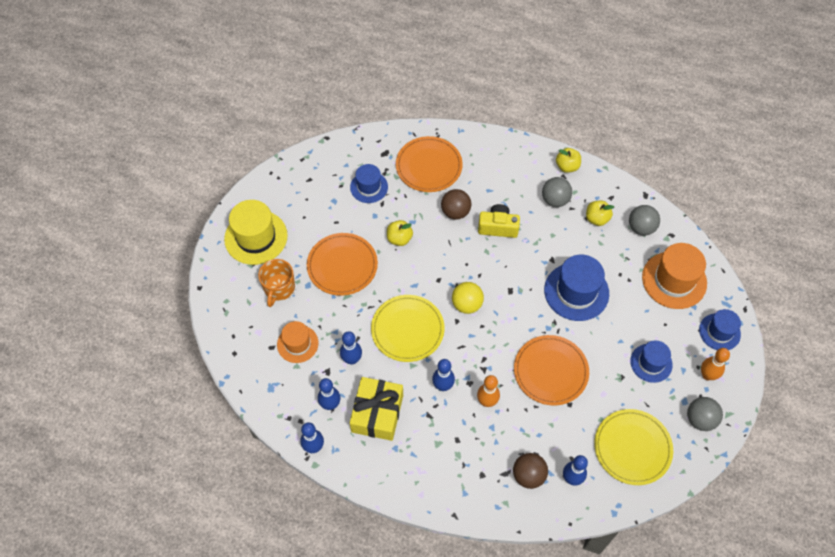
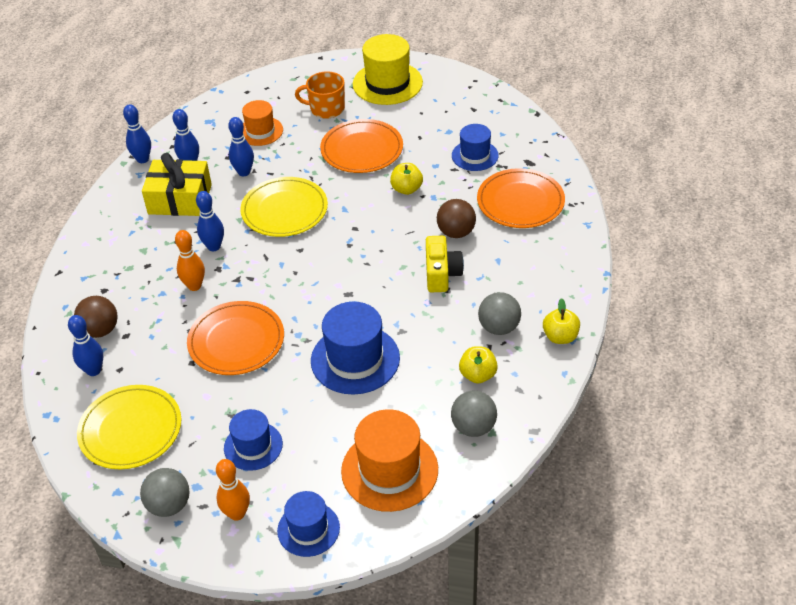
camera: 85 degrees right, 15 degrees down
(467, 304) = (323, 256): yellow ball -> none

